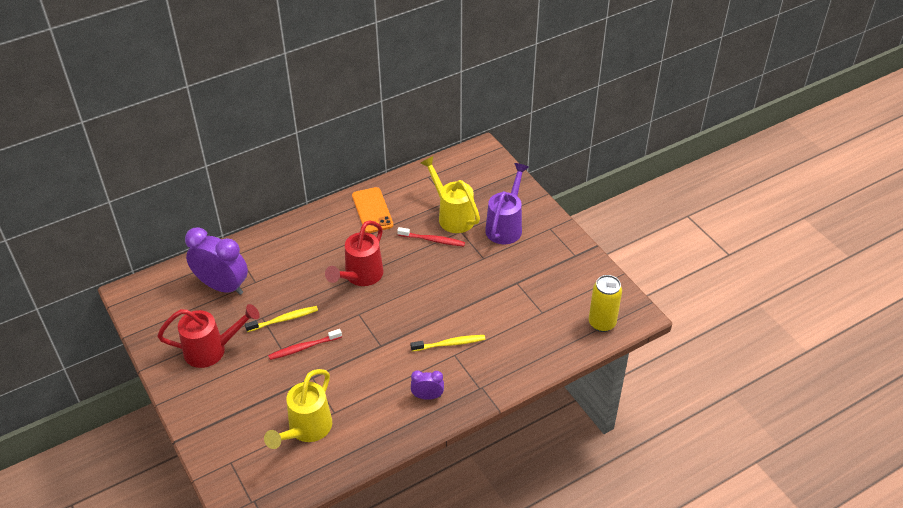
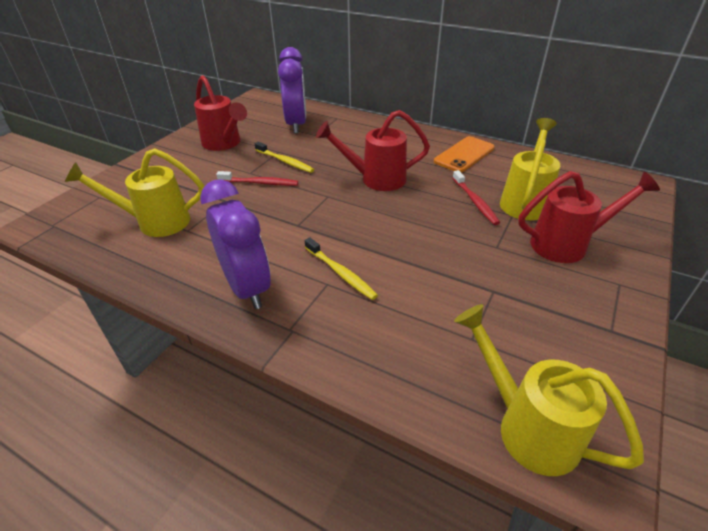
camera: 60 degrees right, 5 degrees down
(304, 347) = (259, 183): red toothbrush -> red toothbrush turned 150 degrees clockwise
(427, 396) = (247, 287): purple clock -> purple clock, size x2.02
(506, 226) = (567, 244): purple watering can -> red watering can
(602, 323) = (527, 426): yellow can -> yellow watering can

